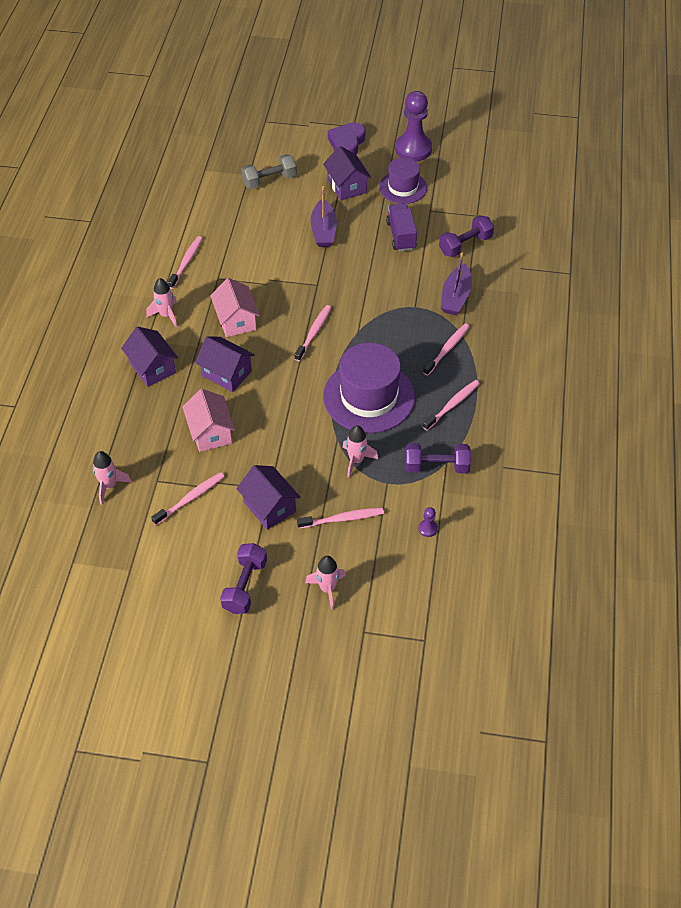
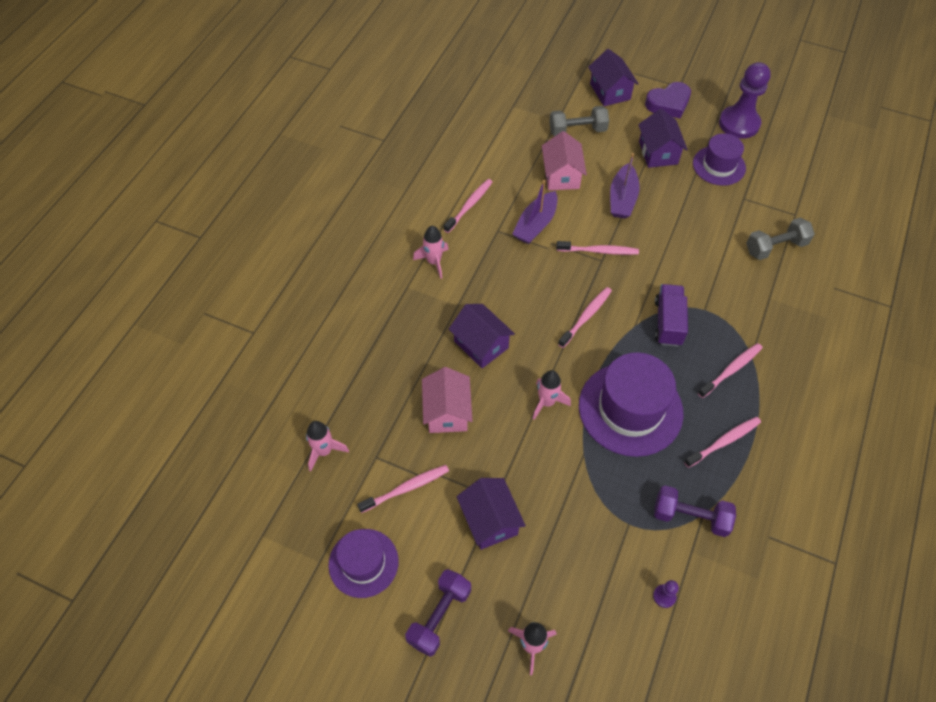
camera: 15 degrees right, 5 degrees up
(152, 368) = (404, 320): purple house -> purple house (610, 91)
(169, 562) = (363, 563): none -> purple hat
(236, 320) = (506, 284): pink house -> pink house (561, 175)
(342, 519) = (568, 557): pink toothbrush -> pink toothbrush (598, 251)
(347, 143) = (668, 104): purple heart -> purple heart turned 150 degrees counterclockwise
(356, 460) = (599, 486): pink rocket -> pink rocket (546, 402)
(401, 236) = (706, 221): purple truck -> purple truck (668, 322)
(455, 297) = (753, 307): purple boat -> purple boat (535, 224)
(465, 245) = (775, 247): purple dumbbell -> grey dumbbell

